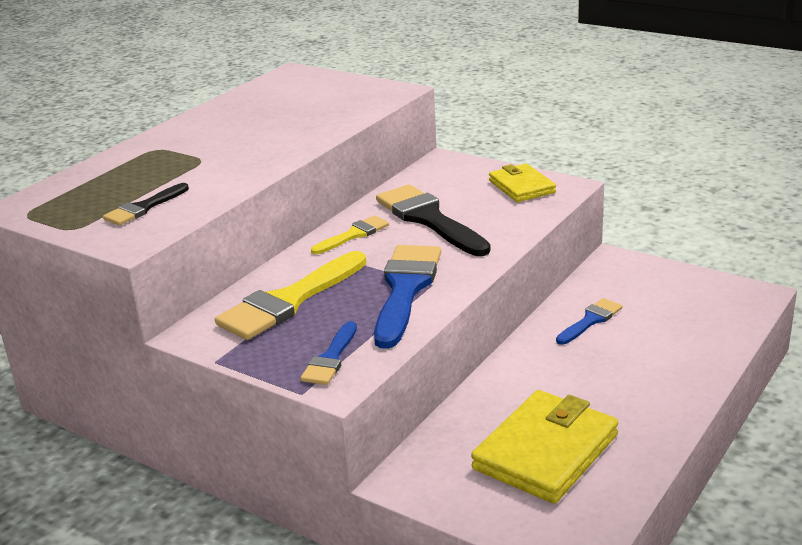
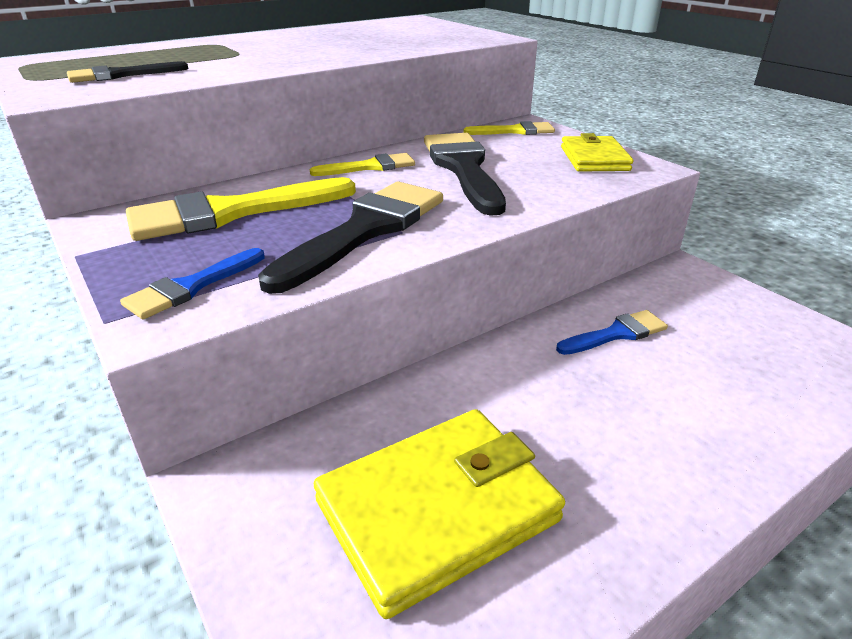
camera: 20 degrees right, 5 degrees up
(405, 289) = (365, 230): blue brush -> black brush
(439, 171) = (515, 131): none -> yellow brush

